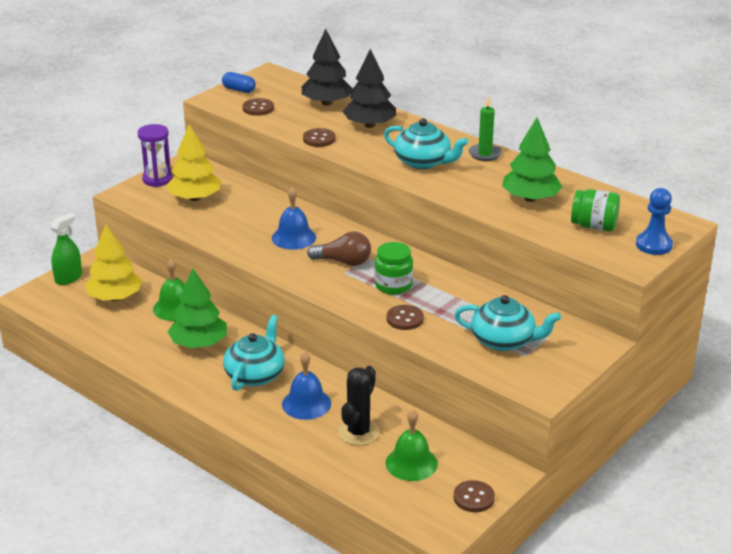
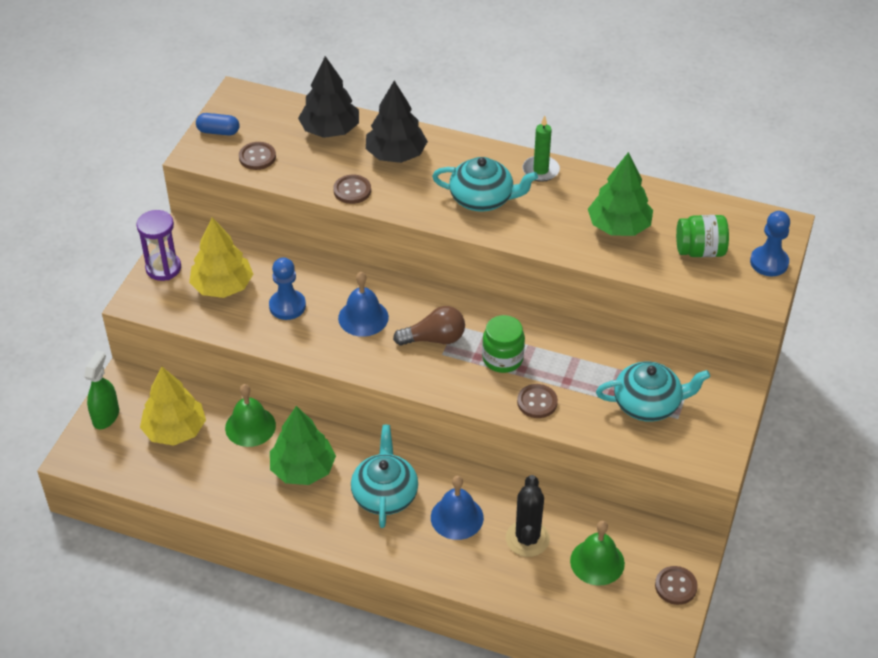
camera: 20 degrees left, 15 degrees up
(237, 219) = (287, 306): none -> blue pawn

